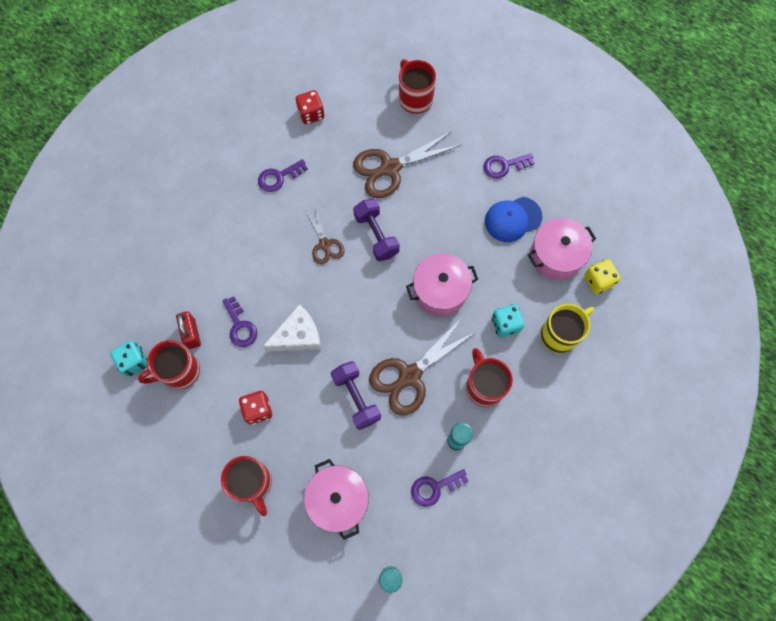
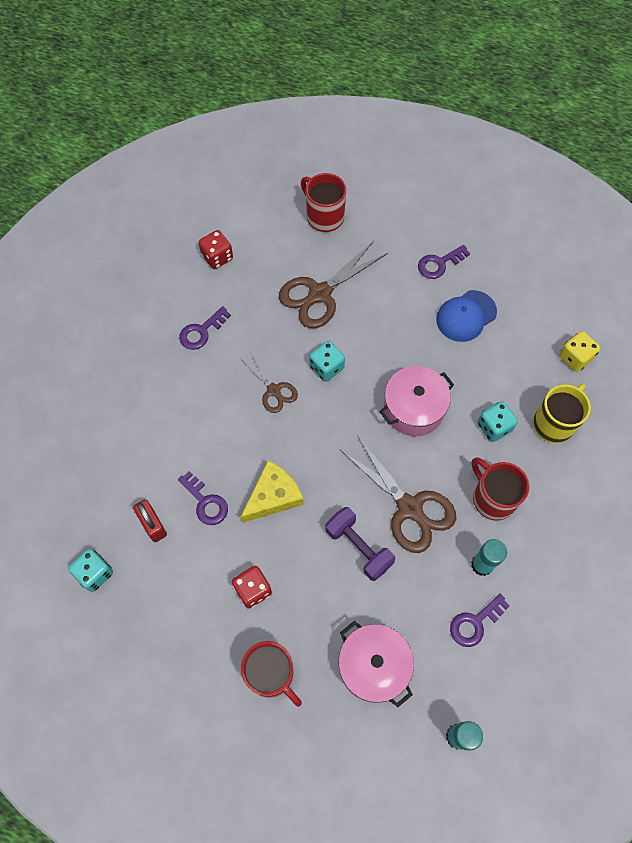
camera: 15 degrees left, 5 degrees down
(179, 371) = (150, 571): red mug -> none
(298, 335) = (273, 496): white cheese -> yellow cheese
(376, 235) = (326, 367): purple dumbbell -> turquoise dice
(410, 375) = (409, 508): brown scissors -> brown scissors turned 75 degrees counterclockwise
(556, 256) = (523, 342): pink pot -> none

